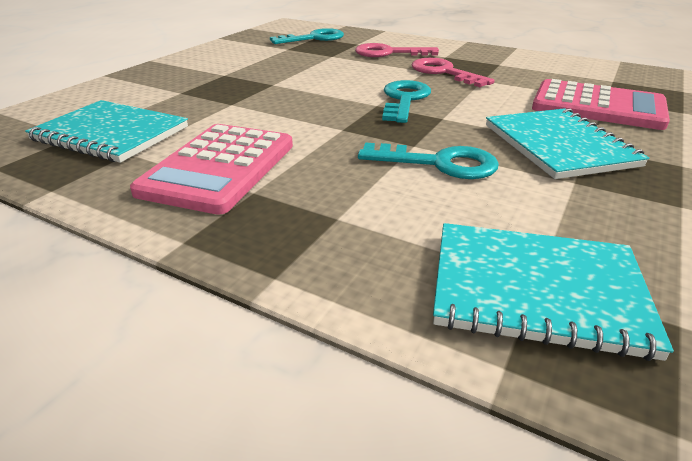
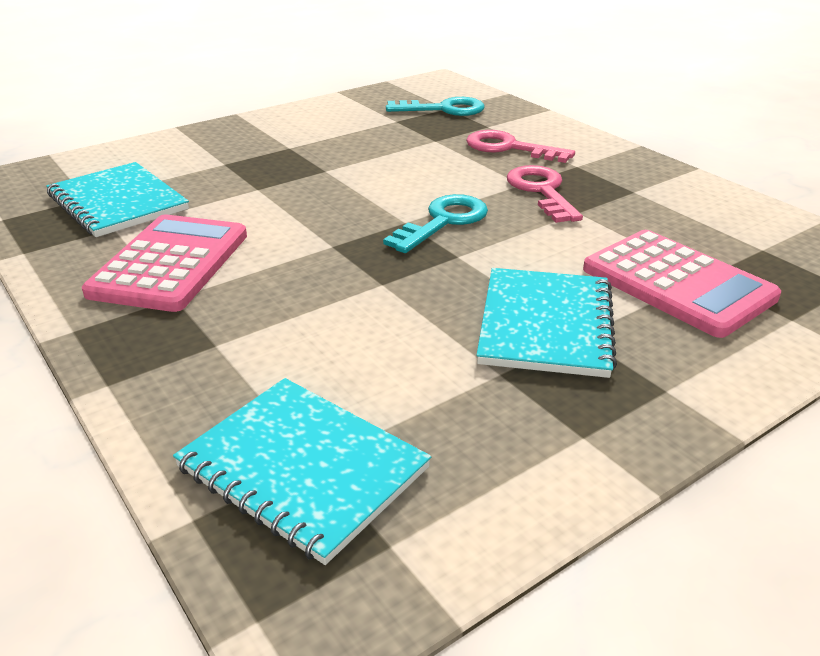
camera: 25 degrees right, 0 degrees up
(219, 168) = (170, 264): pink calculator -> pink calculator turned 150 degrees clockwise
(439, 163) = (380, 312): turquoise key -> none

